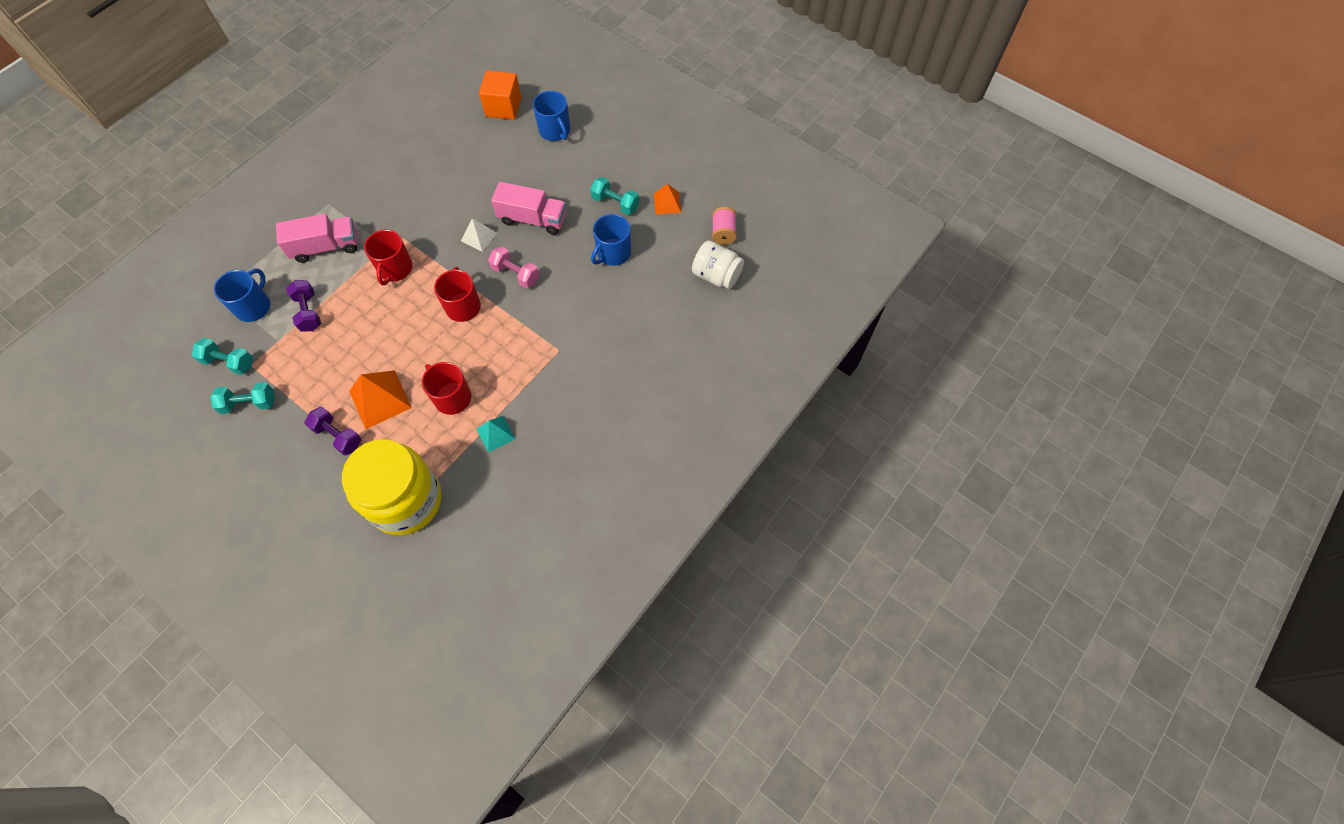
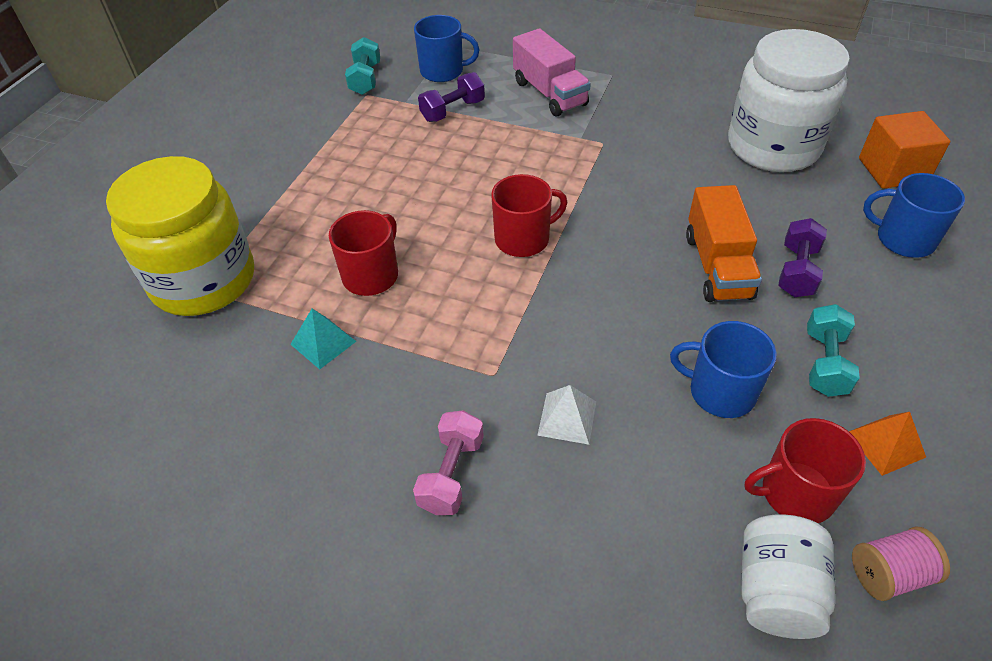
camera: 75 degrees right, 15 degrees down
(249, 403) = (317, 109): turquoise dumbbell -> none
(338, 436) = (288, 189): purple dumbbell -> purple dumbbell (797, 271)
(380, 399) = (349, 208): orange pyramid -> none
(395, 269) = (549, 157): red mug -> red mug (795, 493)
(453, 150) = (773, 146): none -> white jar
(479, 237) = (647, 218): white pyramid -> white pyramid (567, 418)
(516, 274) = (607, 278): pink dumbbell -> pink dumbbell (451, 474)
(533, 219) = (717, 266): pink truck -> orange truck
(555, 130) = (903, 239): blue mug -> blue mug turned 75 degrees clockwise

